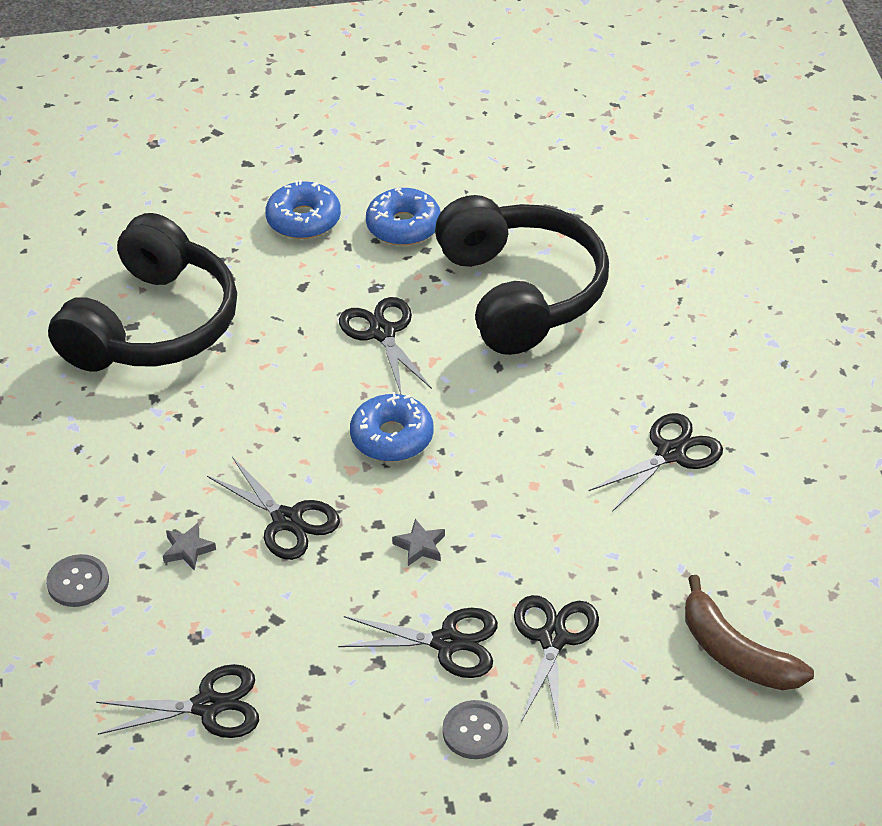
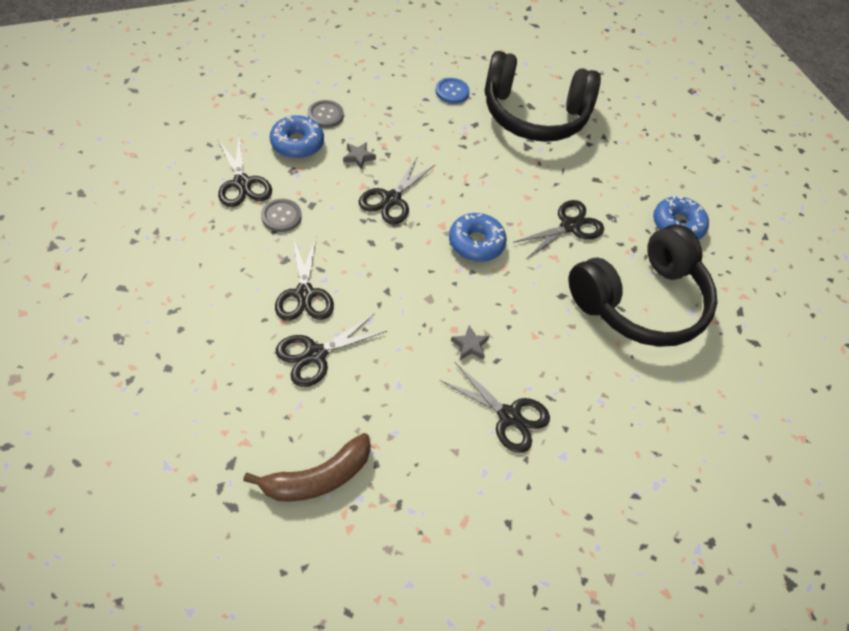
camera: 70 degrees right, 10 degrees up
(71, 413) = (452, 92): none -> blue button
(303, 220) = (658, 171): blue donut -> blue donut (297, 143)
(420, 546) = (384, 270): grey star -> grey star (470, 345)
(475, 731) = (232, 318): grey button -> grey button (281, 216)
(553, 639) = (315, 354): black scissors -> black scissors turned 150 degrees clockwise
(736, 653) = (317, 477): brown banana -> brown banana turned 150 degrees counterclockwise

